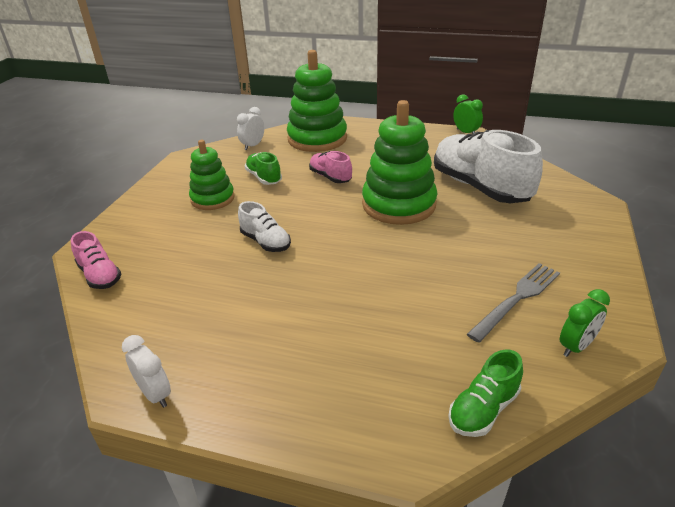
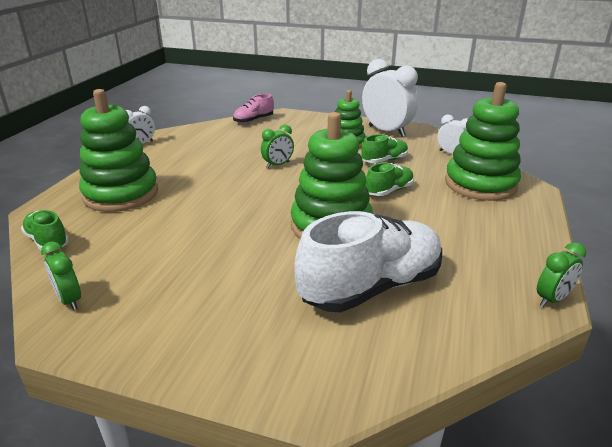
camera: 90 degrees right, 5 degrees down
(185, 175) = (386, 131): none -> white clock
(265, 242) = (278, 165): white shoe -> green clock
(330, 177) = (389, 191): pink shoe -> green shoe
(346, 369) = (121, 194): none -> green stacking toy
(517, 299) = (149, 277): grey fork -> none

